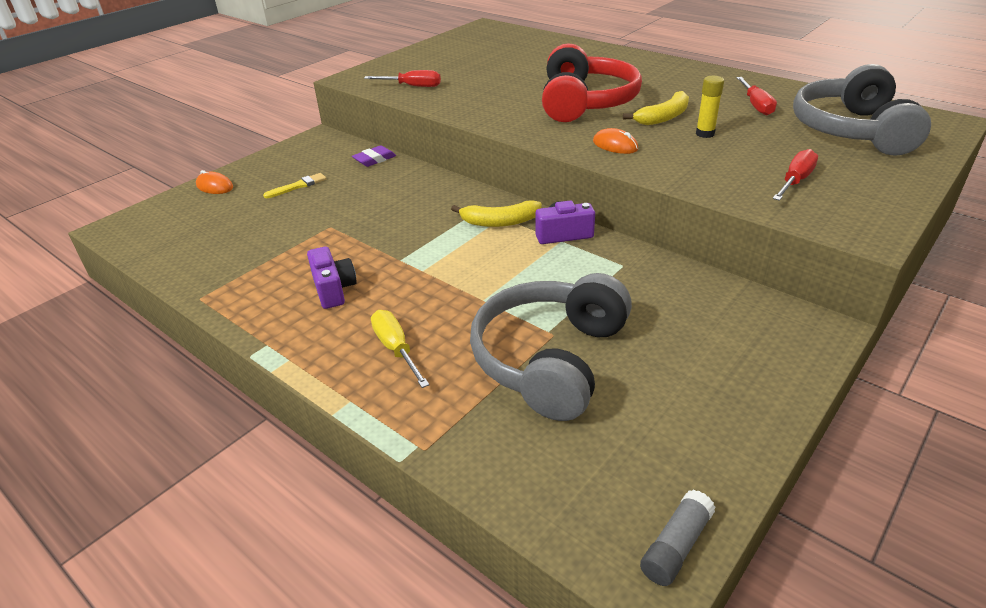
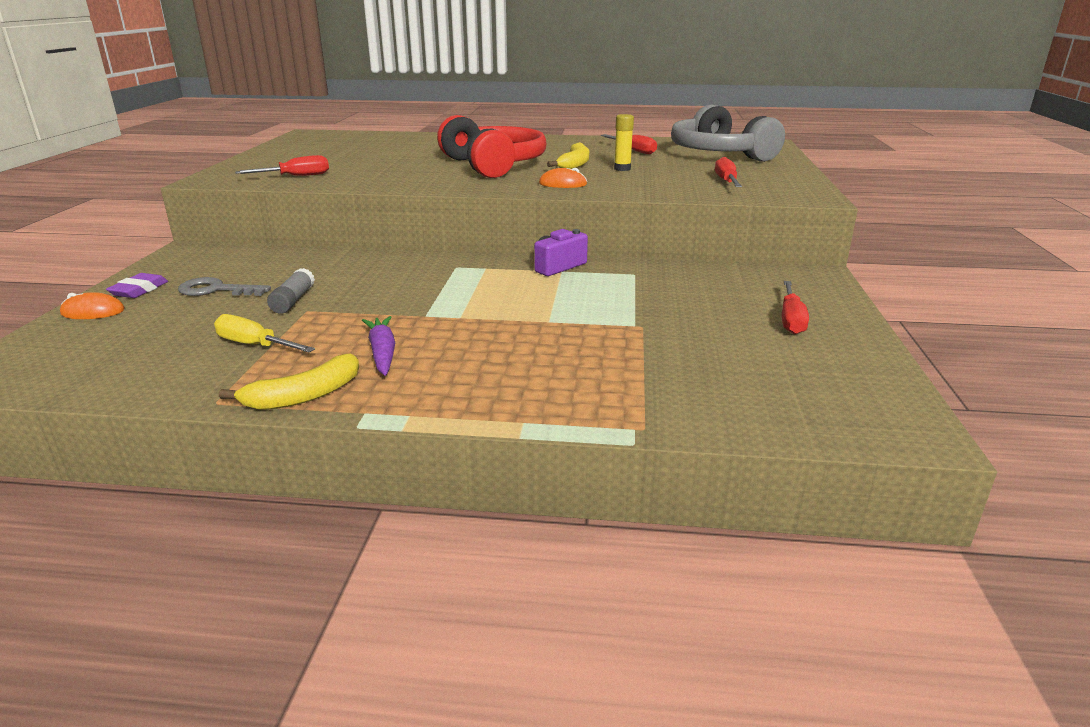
camera: 35 degrees left, 10 degrees down
(298, 186) = (216, 290): yellow brush -> grey key
(333, 289) = (382, 353): purple camera -> purple carrot
(374, 159) = (286, 255): purple eraser -> purple eraser (139, 290)
(396, 349) = (514, 374): yellow screwdriver -> yellow screwdriver (254, 345)
(500, 222) = (488, 271): yellow banana -> yellow banana (304, 396)
(550, 359) = (662, 341): grey headphones -> none
(676, 546) = (905, 411): grey glue stick -> grey glue stick (293, 300)
(708, 381) = (791, 320): none -> red screwdriver

